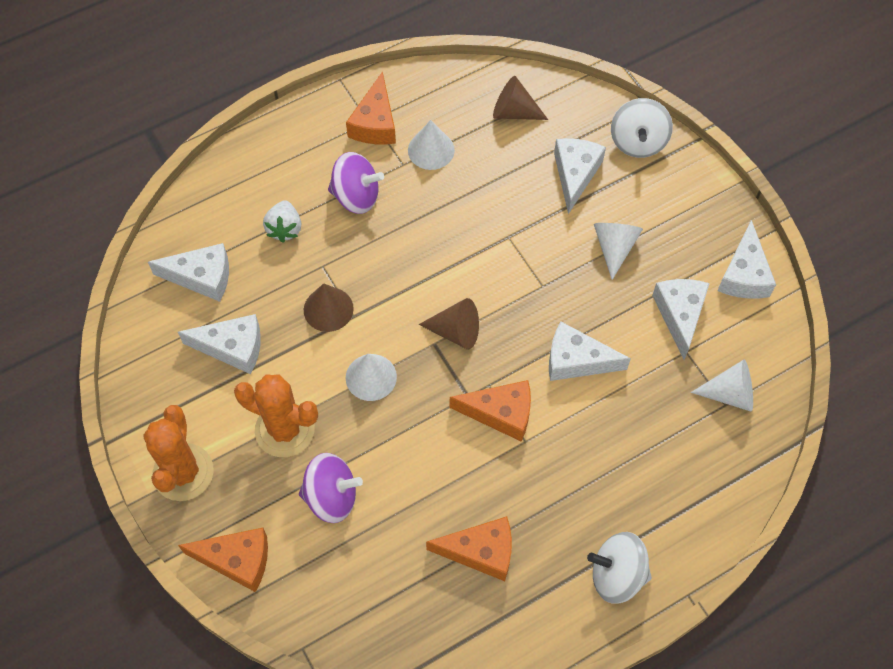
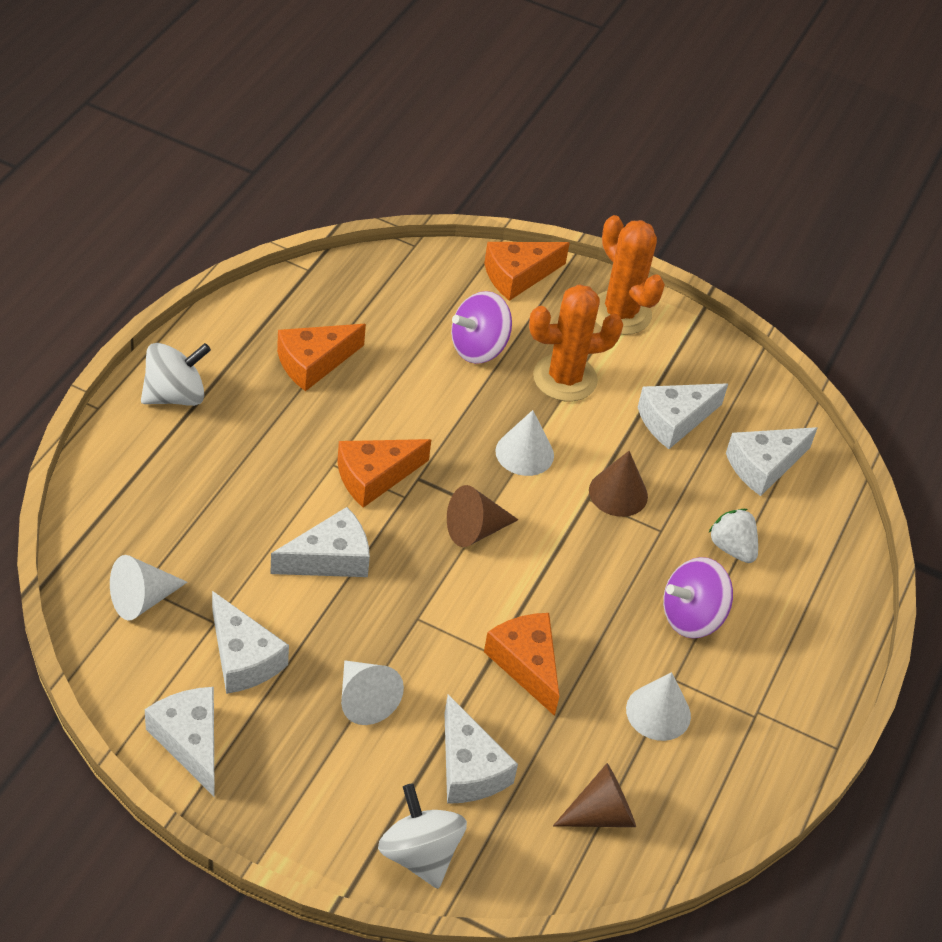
camera: 140 degrees right, 15 degrees down
(375, 123) = (747, 712): orange cheese -> orange cheese (526, 664)

